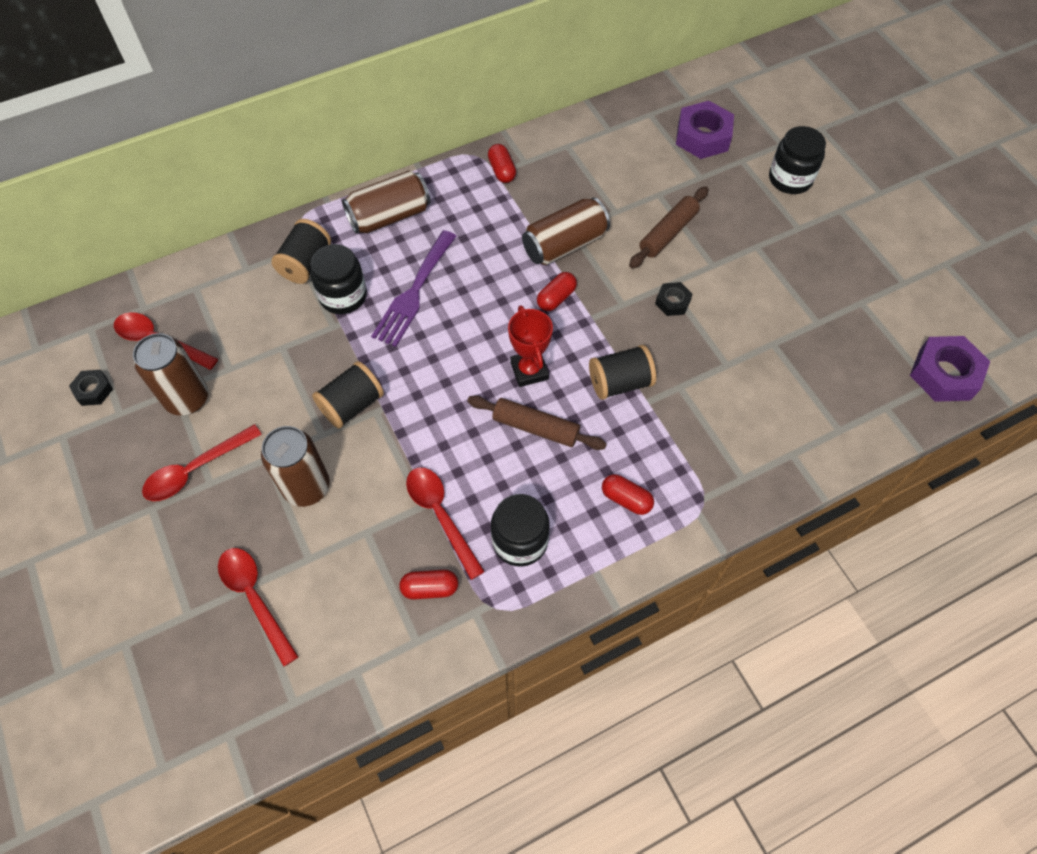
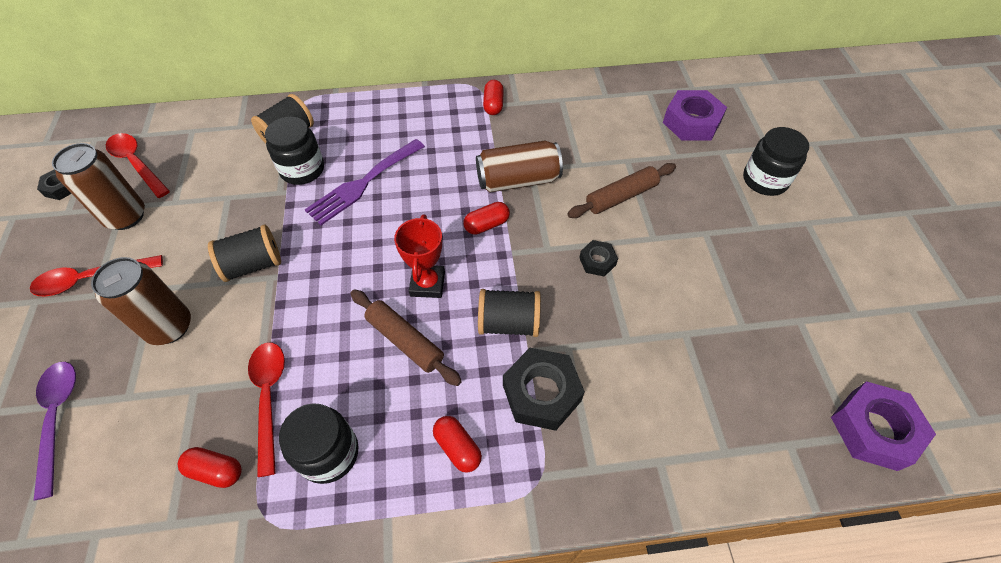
camera: 20 degrees right, 5 degrees down
(255, 598) = (58, 418): red spoon -> purple spoon
(389, 216) = (378, 116): brown can -> none
(675, 432) = (541, 393): none -> black nut

